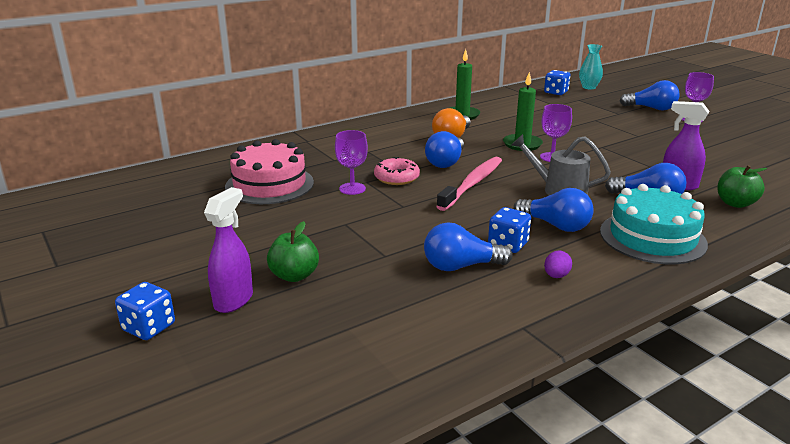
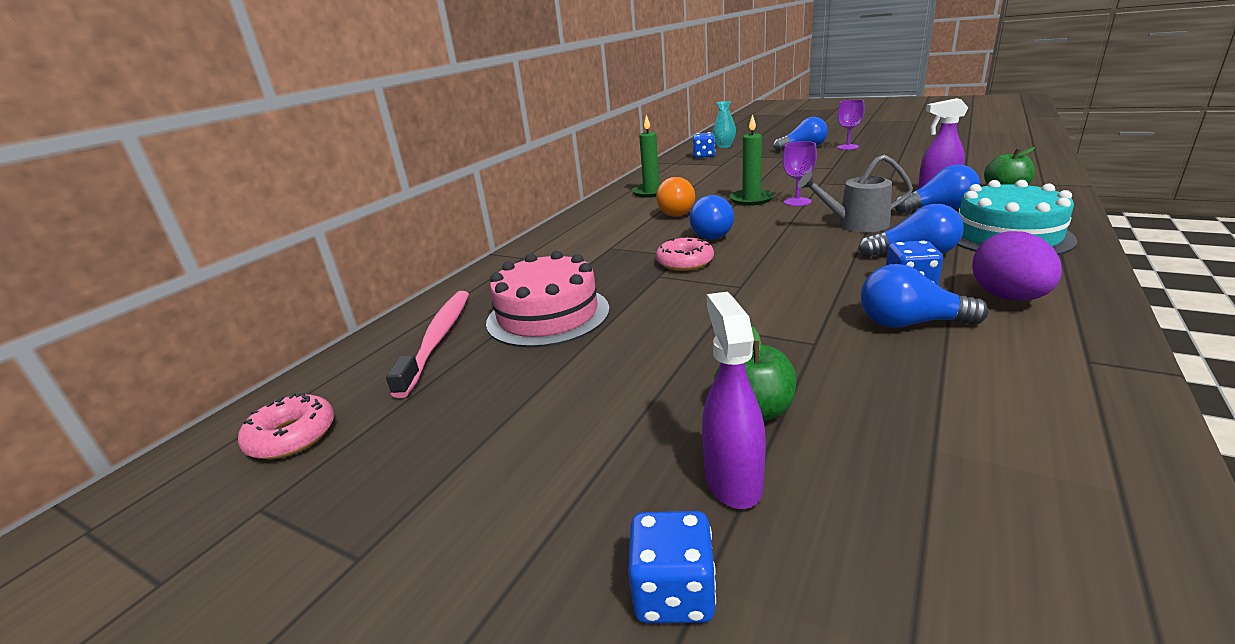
camera: 25 degrees left, 0 degrees up
(83, 204) = (292, 436): none -> pink donut
(352, 188) = (655, 287): purple goblet -> none
(461, 266) = (910, 323): blue light bulb -> blue light bulb turned 45 degrees clockwise
(472, 184) = (770, 244): pink toothbrush -> pink toothbrush (438, 339)
(556, 276) = (1008, 297): purple egg -> purple egg, size x2.06

